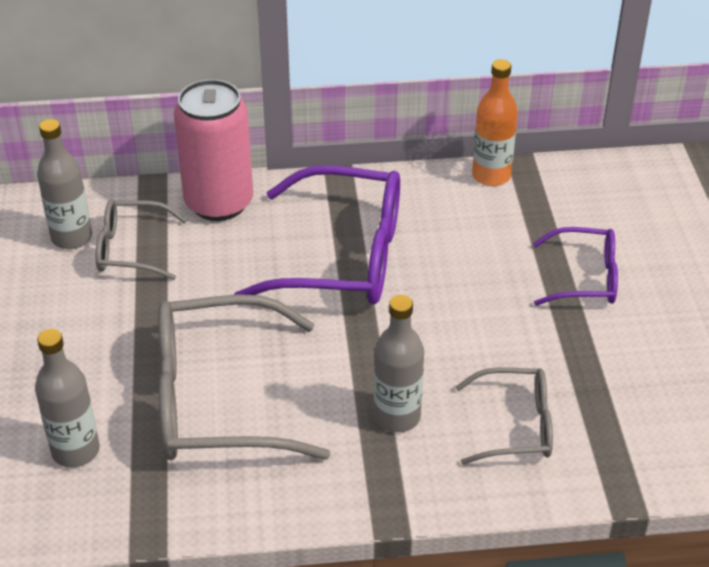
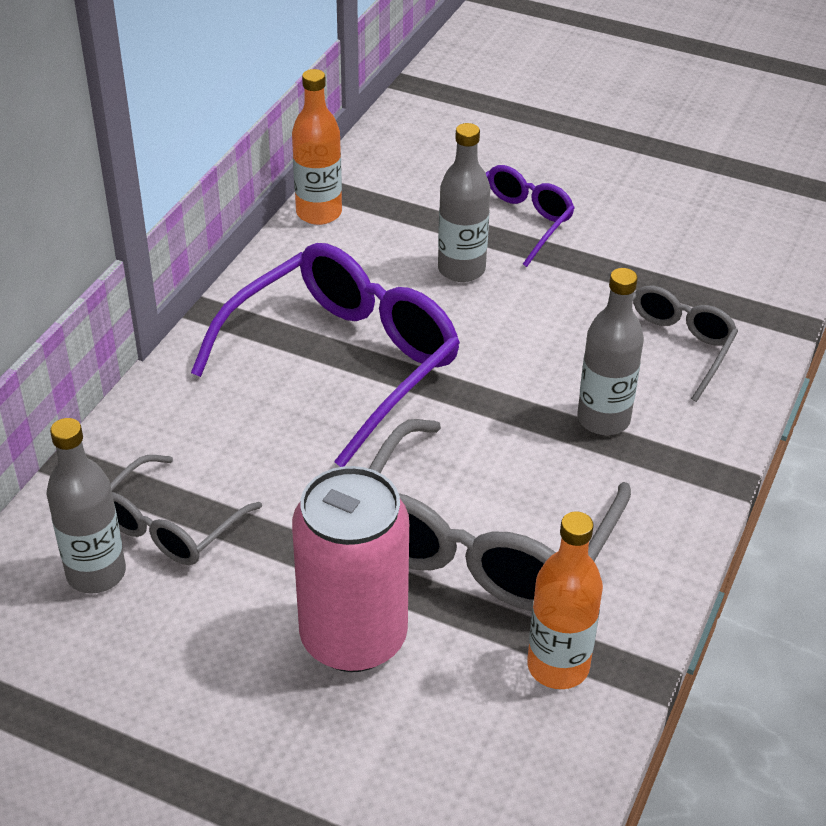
camera: 60 degrees left, 0 degrees up
(76, 451) = (473, 696): grey bottle -> grey bottle (461, 269)
(128, 485) = (558, 666): none -> orange bottle
(219, 203) = (162, 421): pink can -> pink can (353, 637)

